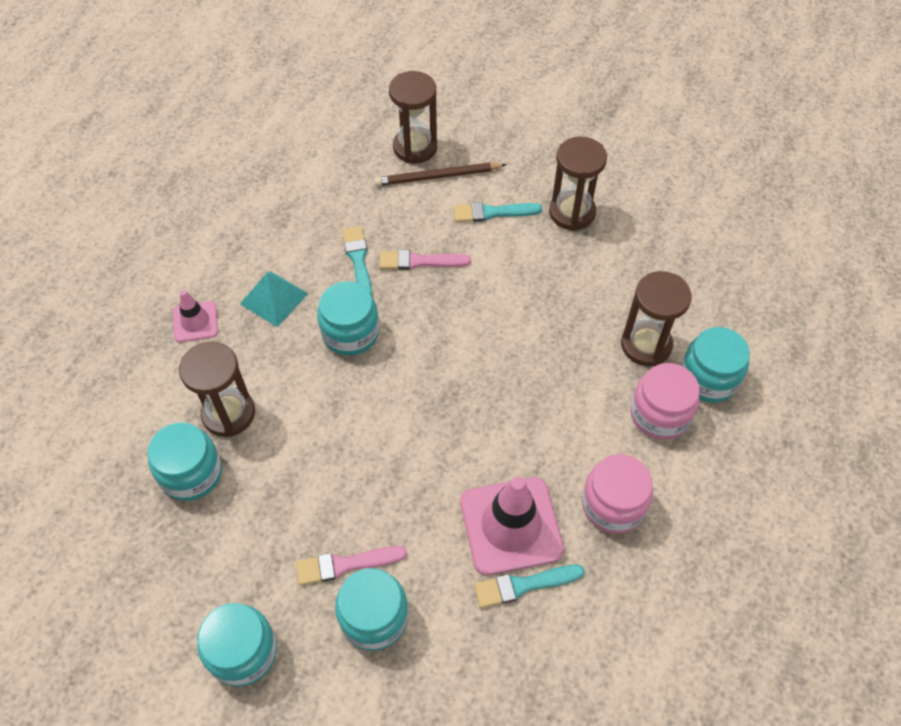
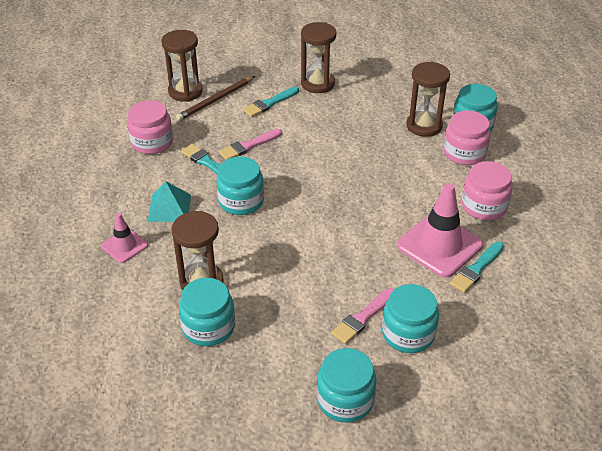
camera: 35 degrees left, 15 degrees down
(325, 201) = (152, 142): none -> pink jar

